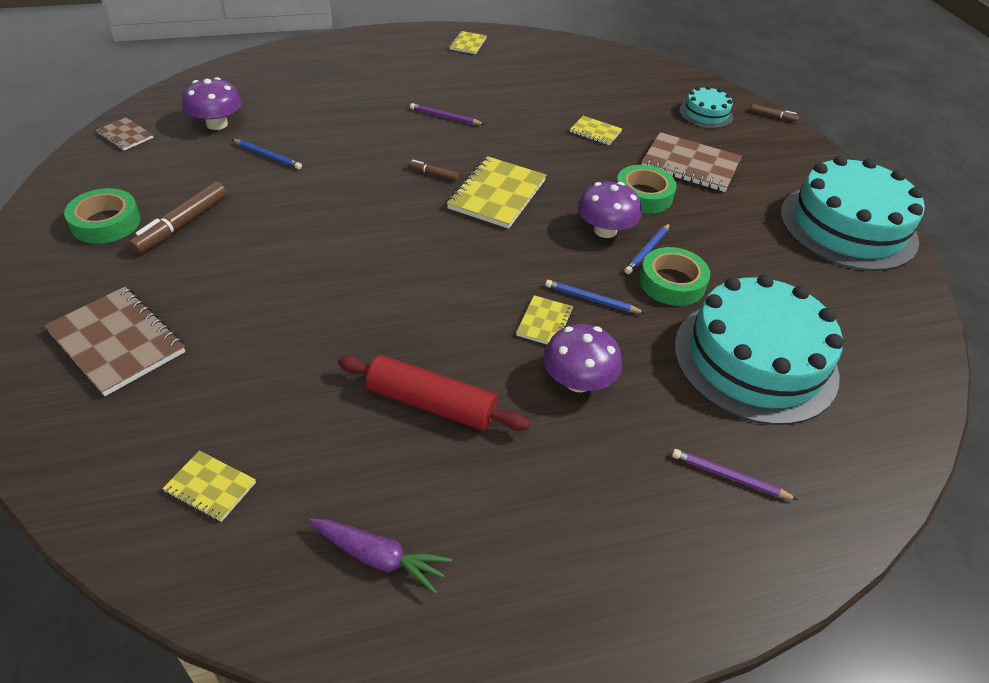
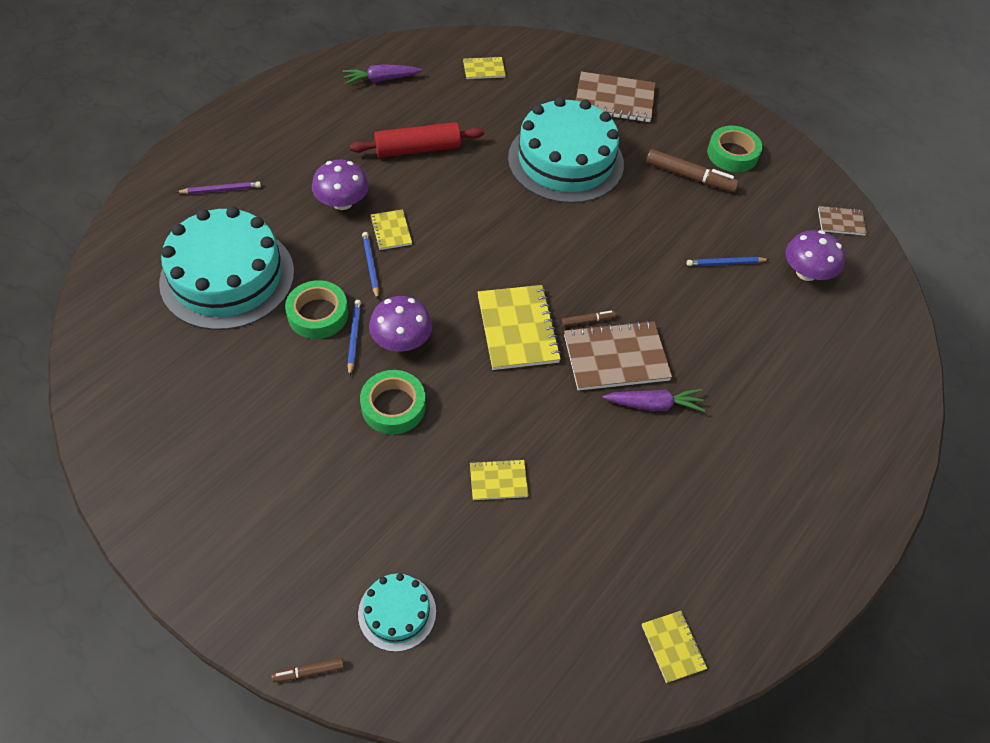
camera: 145 degrees right, 10 degrees up
(182, 225) = (690, 176): brown marker -> brown marker turned 120 degrees clockwise
(445, 117) = (654, 405): purple pencil -> purple carrot
(468, 44) = (774, 571): yellow notebook -> yellow notebook (673, 647)
(591, 299) = (370, 266): blue pencil -> blue pencil turned 90 degrees counterclockwise
(690, 165) = (370, 486): brown notebook -> brown notebook (616, 357)
(848, 226) = (172, 483): turquoise cake -> turquoise cake (565, 161)

